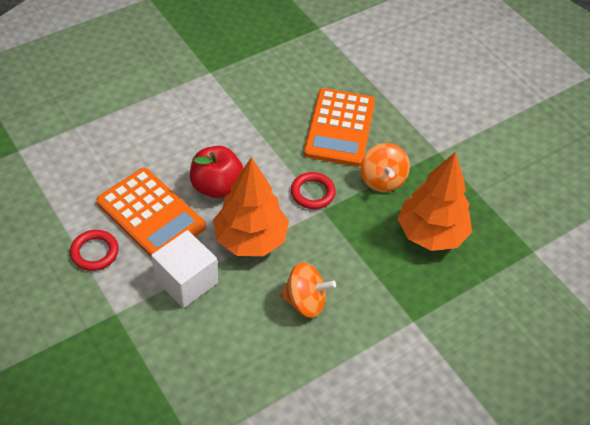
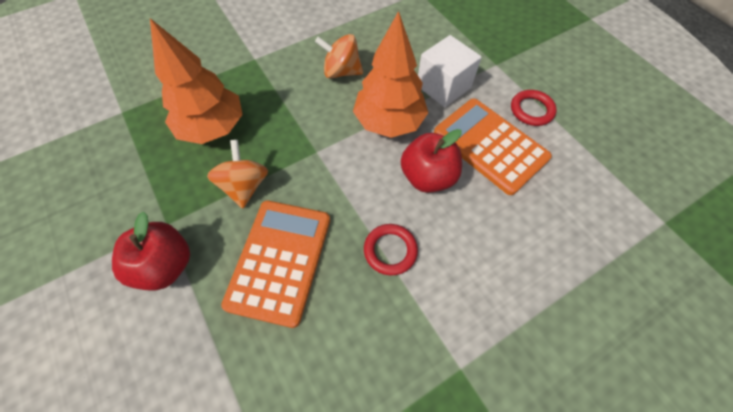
camera: 175 degrees left, 10 degrees up
(312, 193) = (324, 170): red ring -> red ring (390, 250)
(426, 126) = (166, 265): none -> red apple

